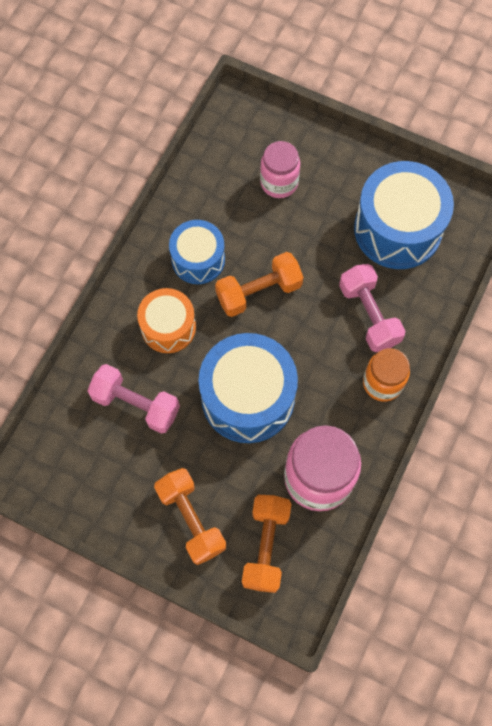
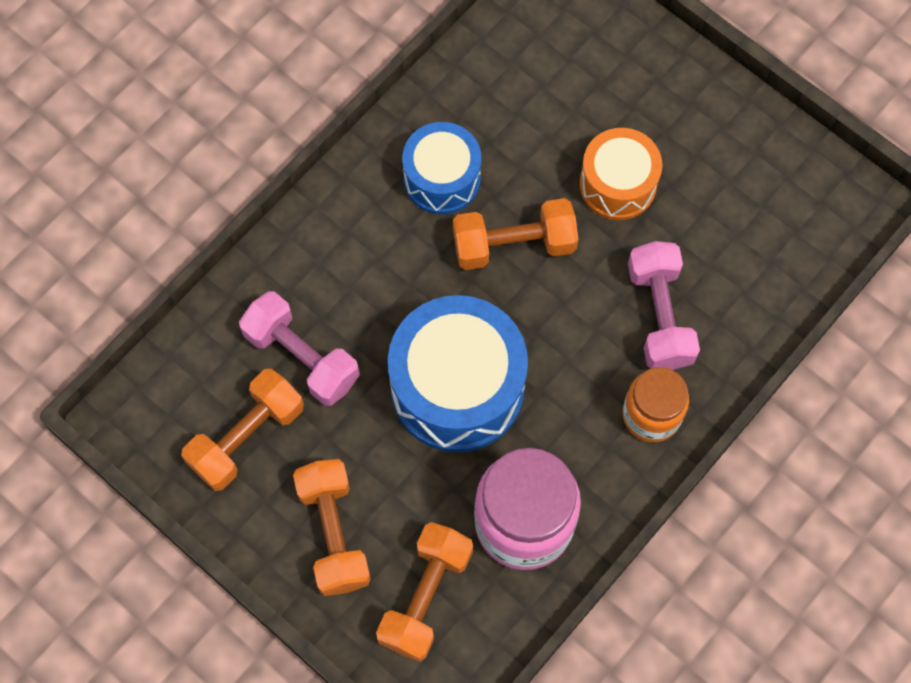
camera: 15 degrees right, 0 degrees up
(113, 469) = (246, 437): none -> orange dumbbell
(168, 327) = (375, 262): orange drum -> orange drum (617, 184)
(279, 182) = (585, 98): pink jar -> none
(397, 229) = (735, 204): blue drum -> none

